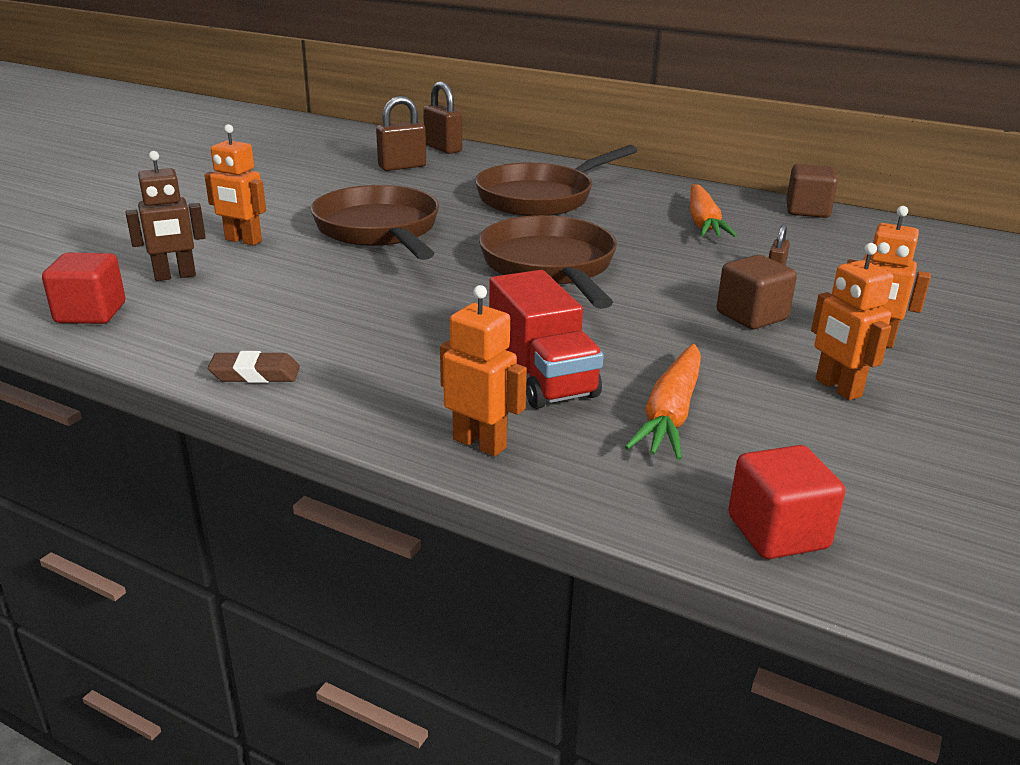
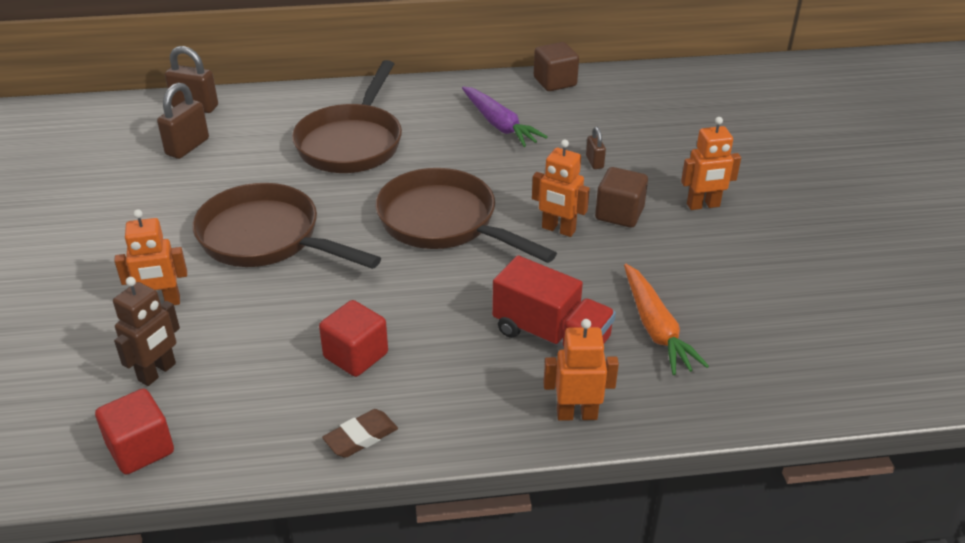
camera: 35 degrees left, 10 degrees up
(703, 222) = (499, 125): orange carrot -> purple carrot
(777, 532) = (788, 389): red cube -> red cube (356, 355)
(837, 388) = (721, 258): orange robot -> orange robot (558, 229)

